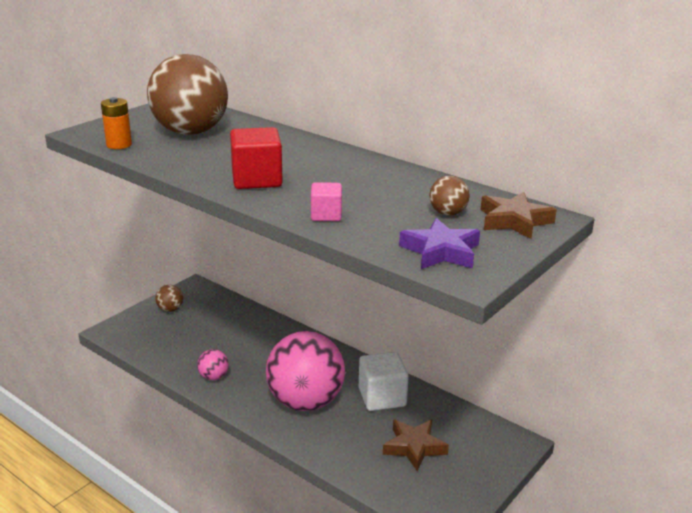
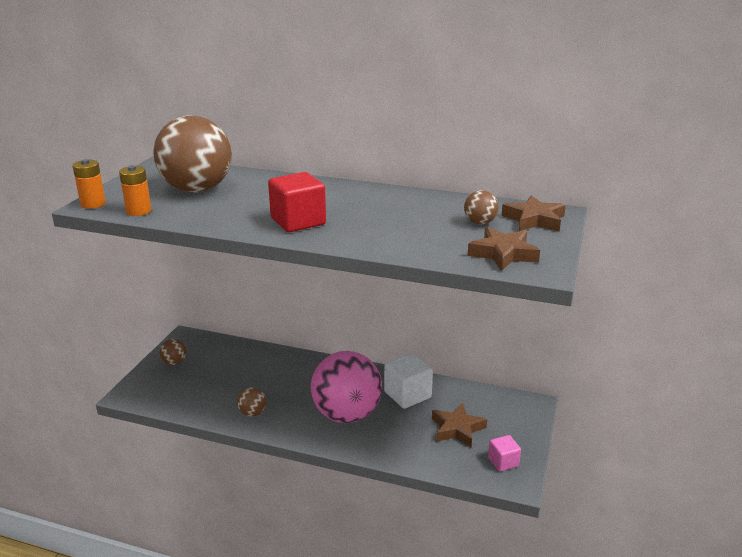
camera: 20 degrees left, 0 degrees up
(86, 131) = (93, 204): none -> orange battery
(214, 377) = (253, 413): pink ball -> brown ball
(326, 215) = (386, 241): pink cube -> pink cube (503, 462)
(441, 251) = (503, 254): purple star -> brown star

